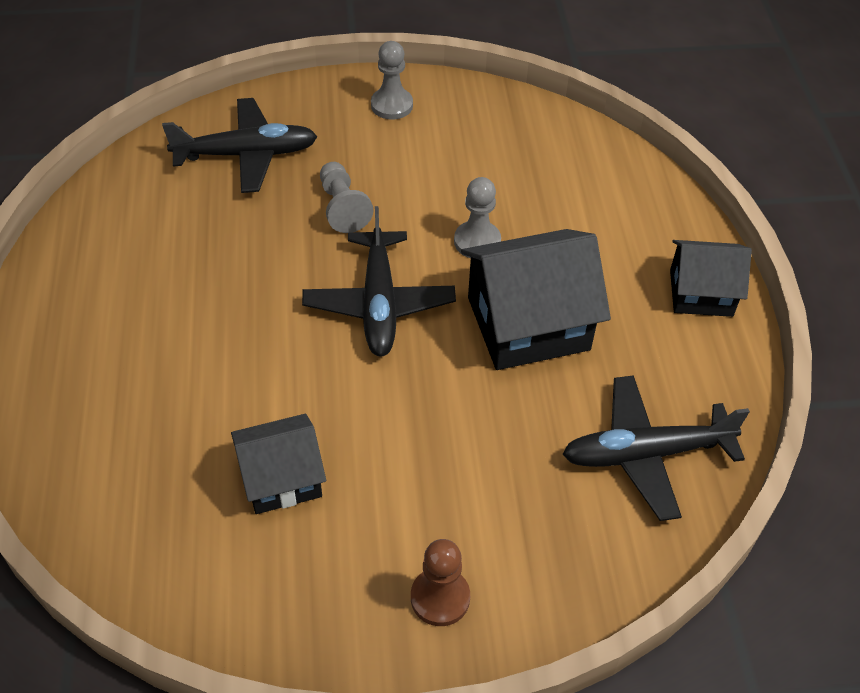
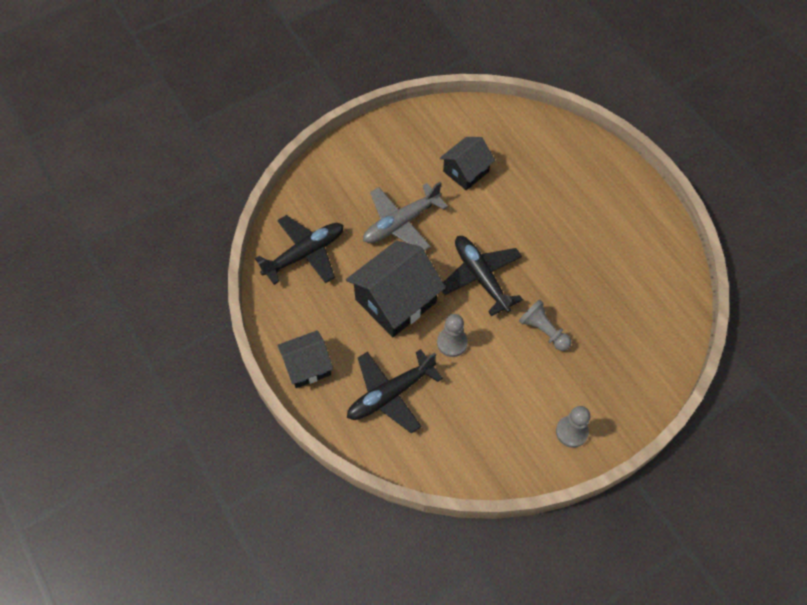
camera: 155 degrees right, 10 degrees up
(246, 154) = (628, 343): black plane -> black plane (390, 394)
(440, 598) = (368, 154): brown pawn -> none
(453, 436) = (401, 223): none -> grey plane

